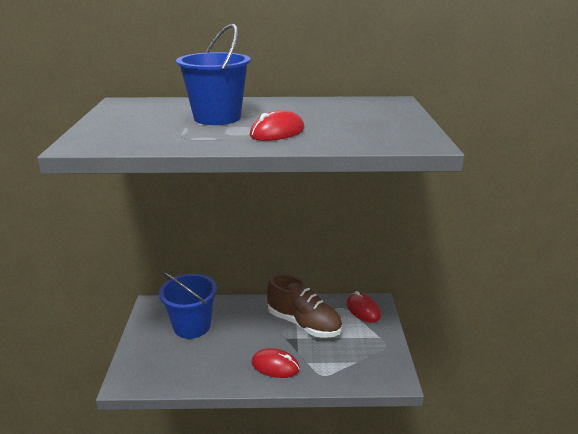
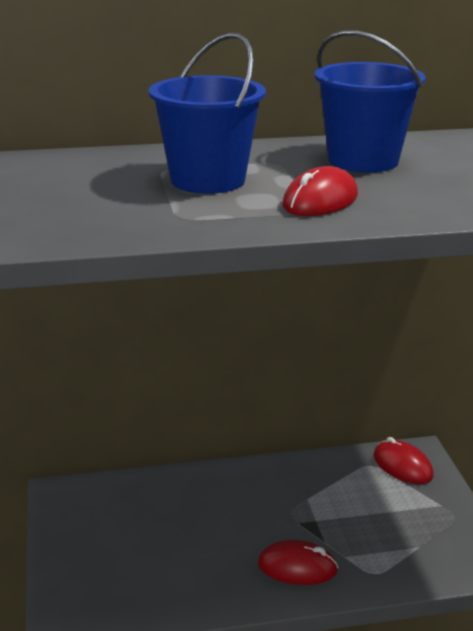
camera: 10 degrees left, 0 degrees up
(192, 326) = (140, 520): blue bucket -> blue bucket (363, 160)
(303, 324) = (318, 497): brown shoe -> none

